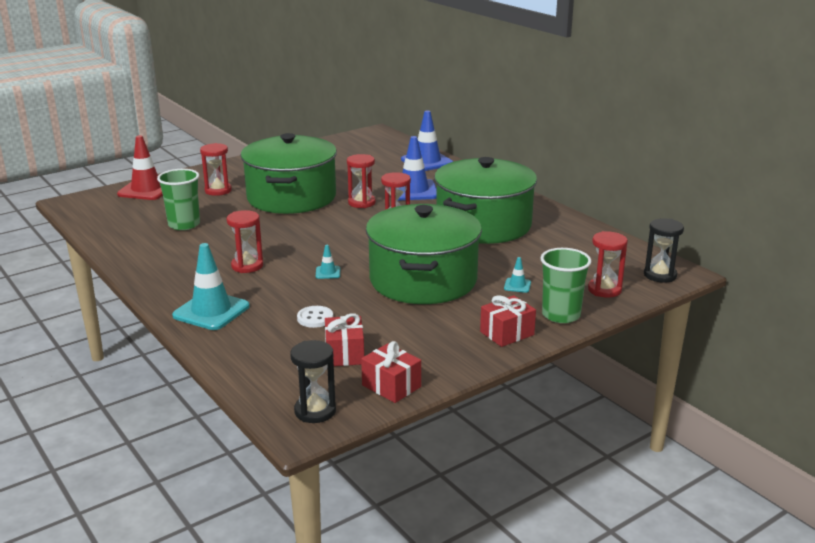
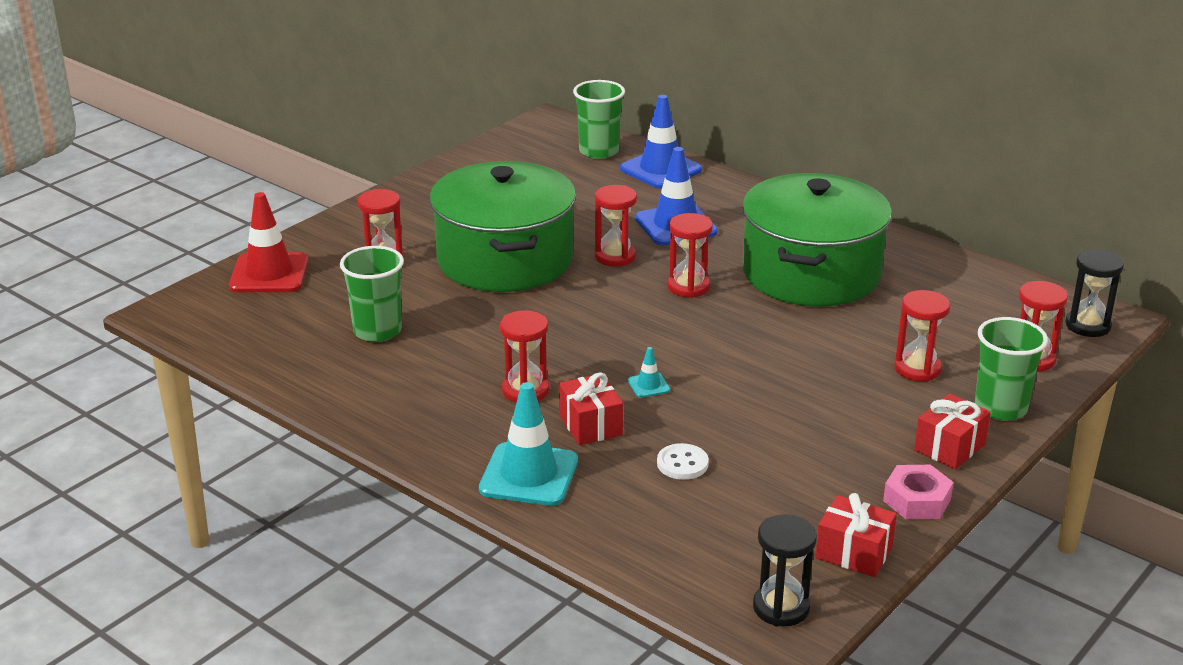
camera: 15 degrees left, 5 degrees up
(345, 354) = (760, 513): red gift -> red gift (590, 425)
(395, 149) = (599, 151): none -> green cup
(423, 280) = (788, 378): green pot -> none
(460, 361) = (917, 500): none -> pink nut
(517, 285) = (917, 369): turquoise traffic cone -> red hourglass

